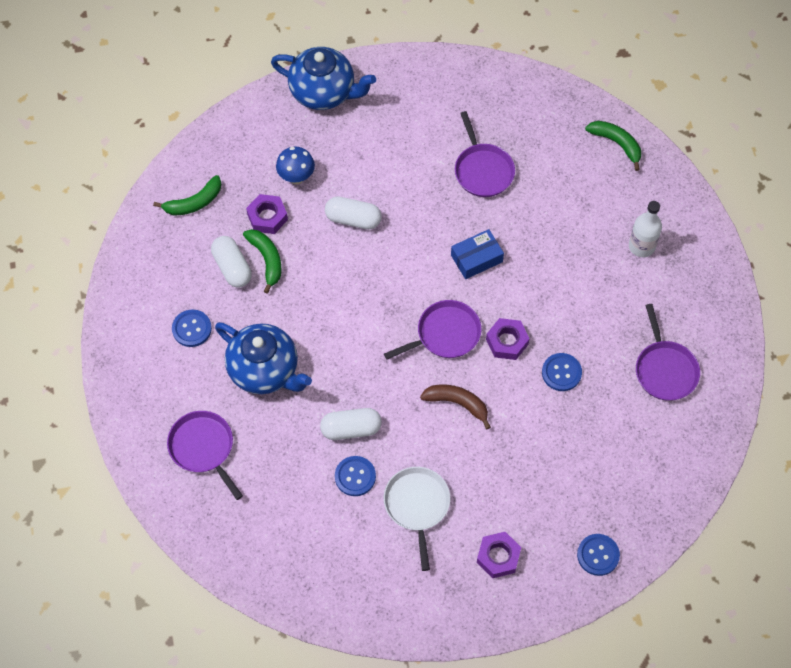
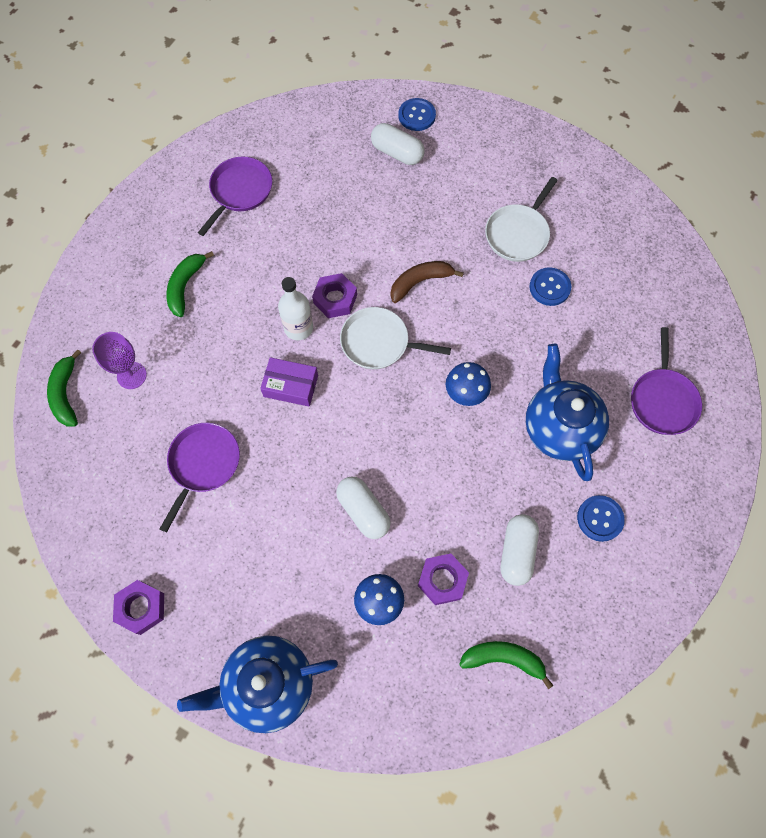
camera: 140 degrees left, 5 degrees up
(267, 260) = (477, 534): green banana -> green banana (185, 286)
(324, 92) = (267, 685): blue teapot -> blue teapot turned 75 degrees counterclockwise
(350, 344) = (465, 394): none -> blue mushroom
(351, 429) = (523, 325): white capsule -> white capsule (397, 153)
(445, 334) = (378, 342): purple pan -> white pan
(457, 403) = (420, 282): brown banana -> brown banana turned 90 degrees clockwise
(476, 258) = (291, 386): blue box -> purple box
(498, 557) = (488, 161): purple nut -> purple nut (141, 608)
(561, 373) = (317, 245): blue button -> none
(588, 185) = (131, 375): none -> purple goblet
(641, 246) = (150, 291): white bottle -> white bottle (298, 328)

